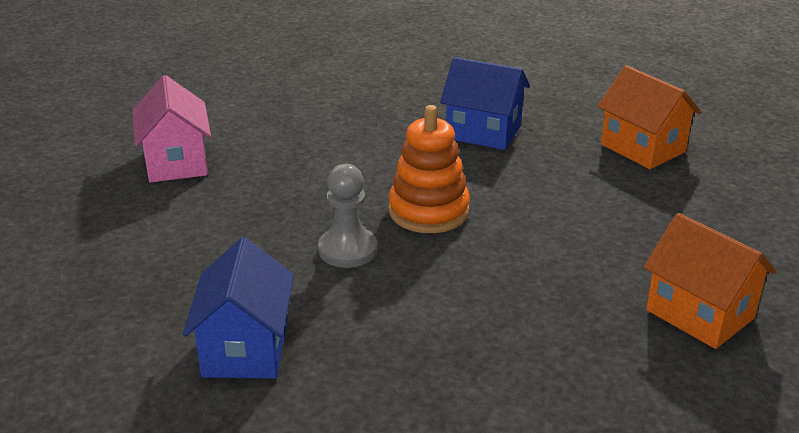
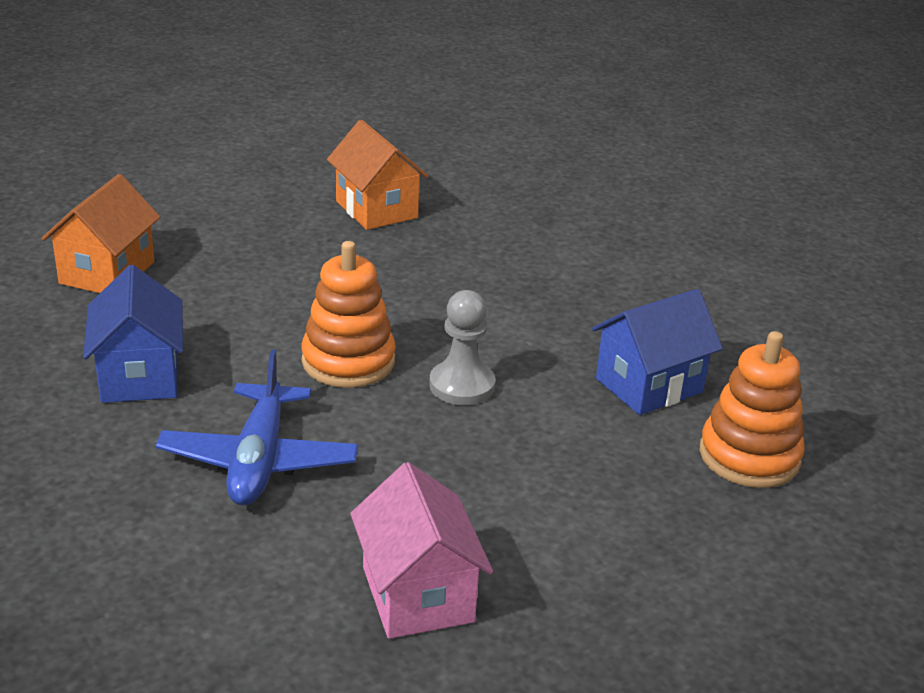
camera: 125 degrees left, 0 degrees up
(103, 355) = (749, 456): none -> orange stacking toy
(176, 162) = (417, 594): pink house -> pink house turned 60 degrees counterclockwise
(349, 148) = (259, 460): none -> blue plane
(700, 314) = (376, 209): orange house -> orange house turned 45 degrees counterclockwise

